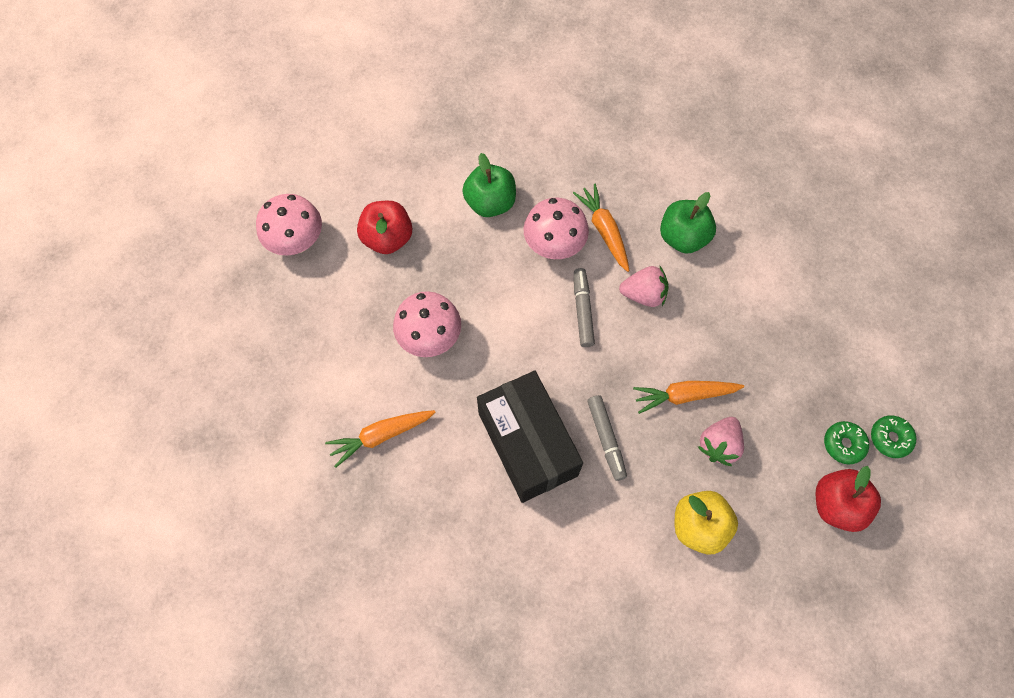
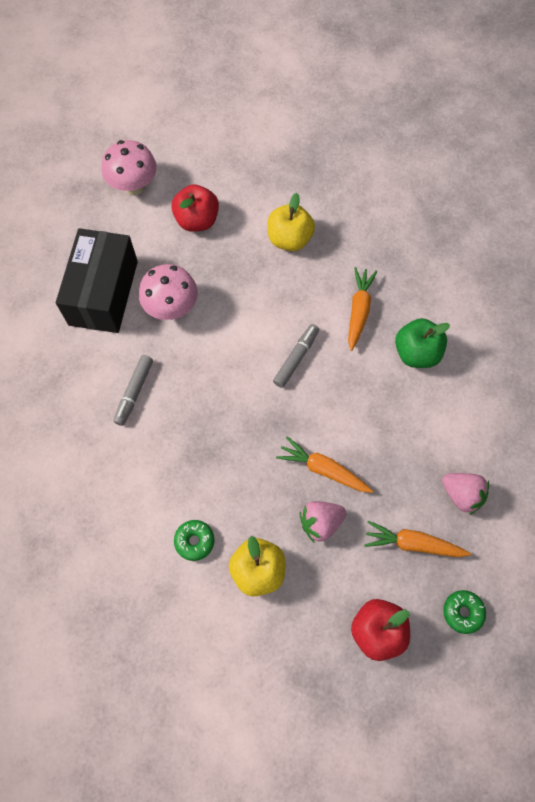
camera: 35 degrees right, 0 degrees up
(381, 436) = (86, 353): orange carrot -> orange carrot (412, 543)
(490, 202) = (289, 239): green apple -> yellow apple
(528, 444) = (181, 426): black box -> black box (103, 293)
(554, 246) = (312, 298): pink mushroom -> none
(606, 439) = (240, 461): grey marker -> grey marker (134, 392)
(643, 294) = (351, 376): pink strawberry -> pink strawberry (461, 494)
(843, 444) = (420, 590): green donut -> green donut (194, 541)

